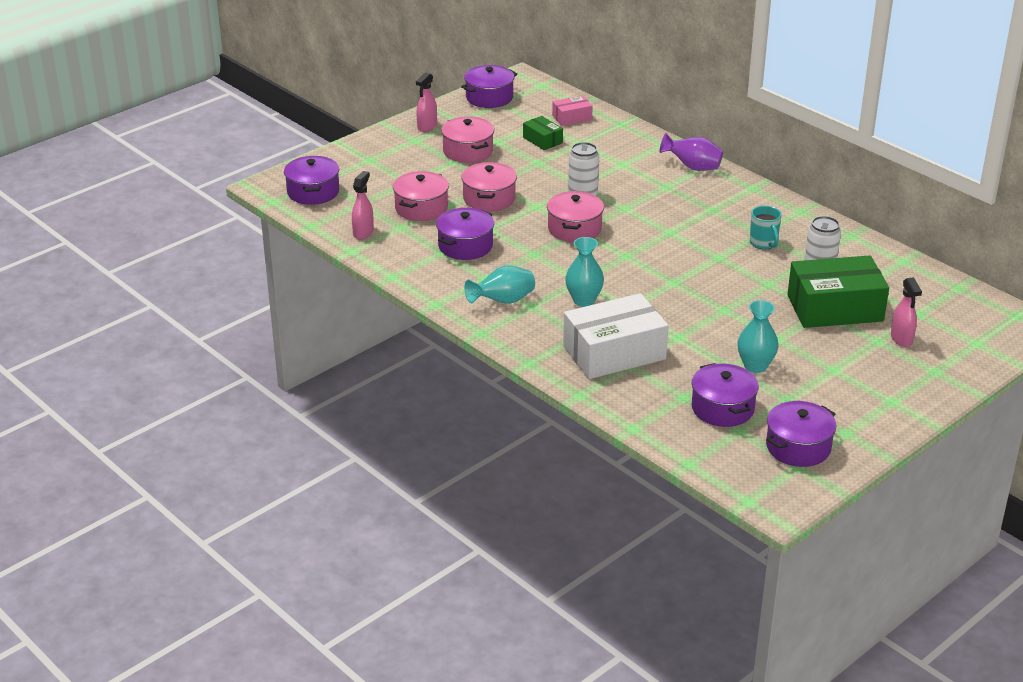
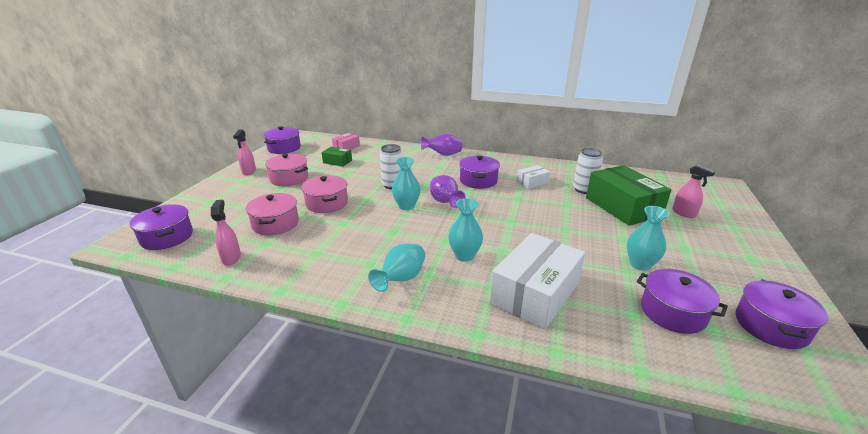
camera: 30 degrees left, 5 degrees down
(465, 246) = (333, 242): purple pot -> purple pot (478, 180)
(574, 229) = (406, 206): pink pot -> turquoise vase
(623, 237) = (445, 202): none -> purple vase
(764, 243) = (532, 182): turquoise mug -> white box
(835, 308) = (622, 207): green box -> green box turned 75 degrees counterclockwise

